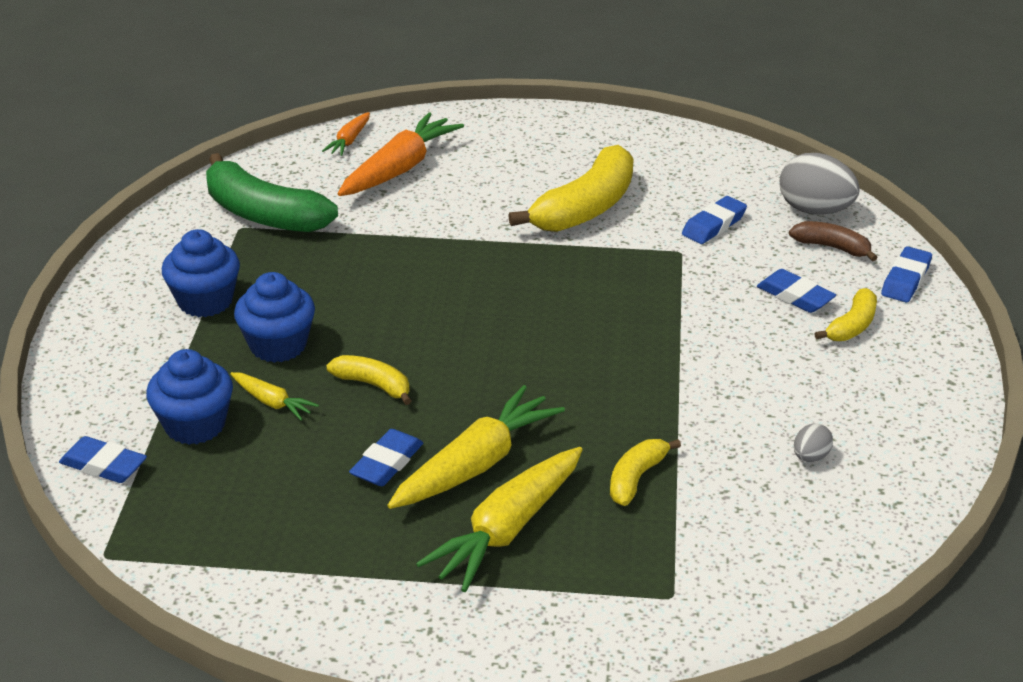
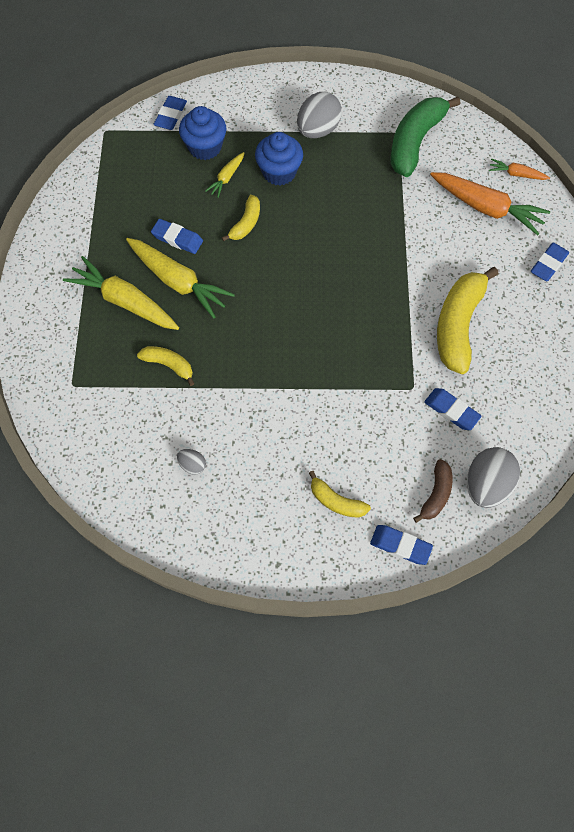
camera: 85 degrees right, 30 degrees up
(205, 301) = (318, 130): blue cupcake -> grey egg
(585, 208) = (458, 325): yellow banana -> yellow banana turned 75 degrees clockwise
(795, 296) = (367, 464): blue eraser -> blue eraser (548, 264)

